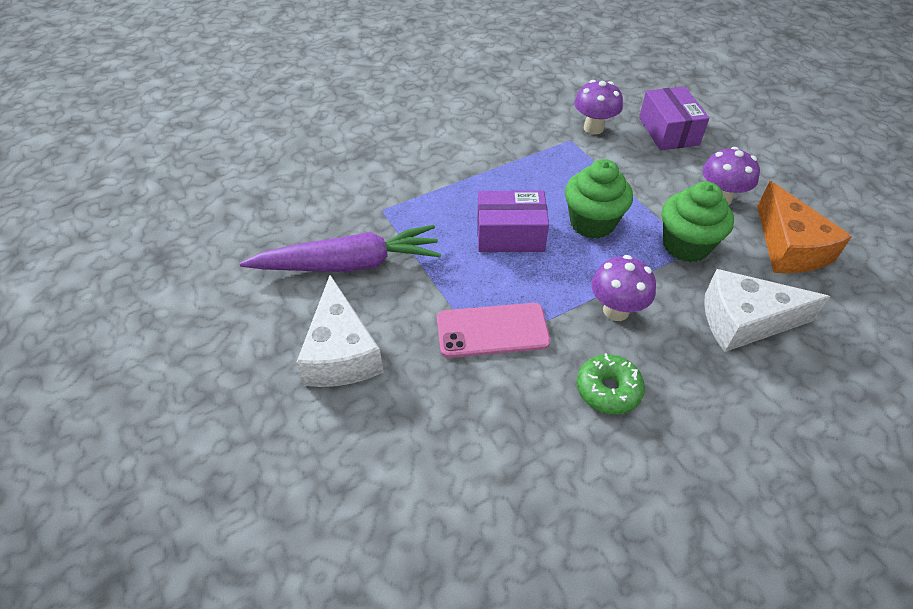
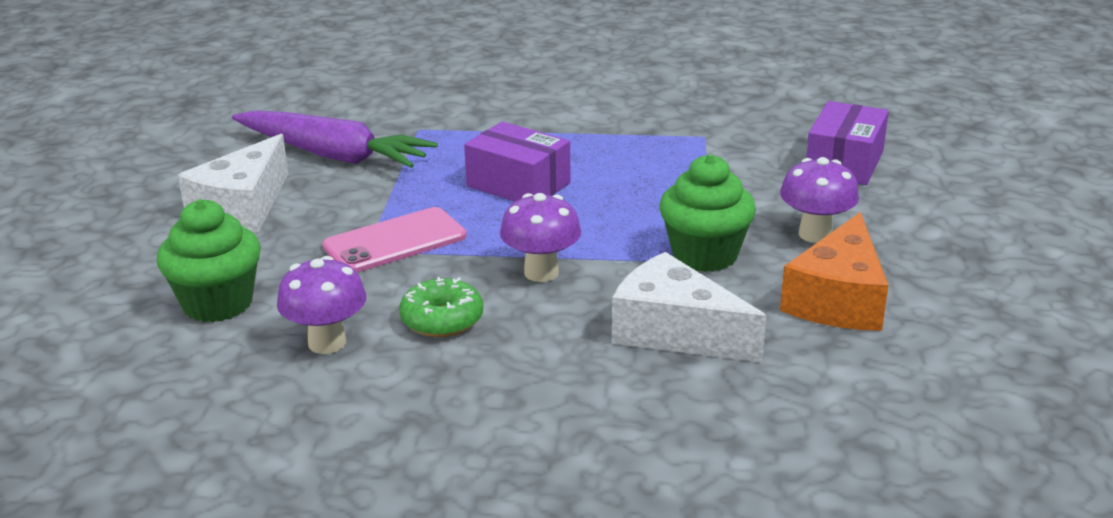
camera: 35 degrees right, 20 degrees down
(492, 330) = (395, 241): pink phone -> pink phone turned 60 degrees counterclockwise
(592, 223) = (622, 204): green cupcake -> green cupcake (217, 303)
(593, 128) = (749, 135): purple mushroom -> purple mushroom (327, 343)

